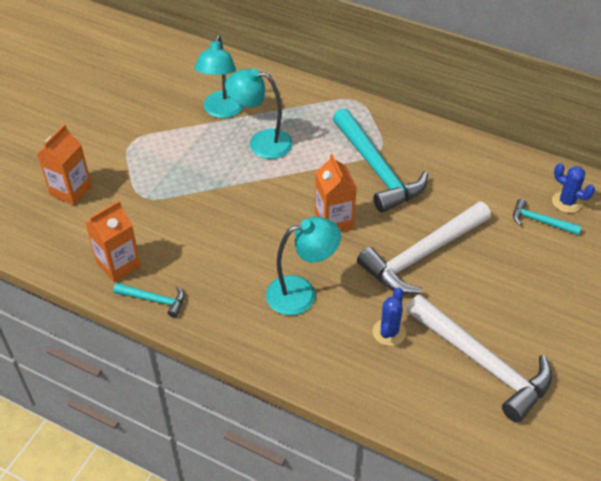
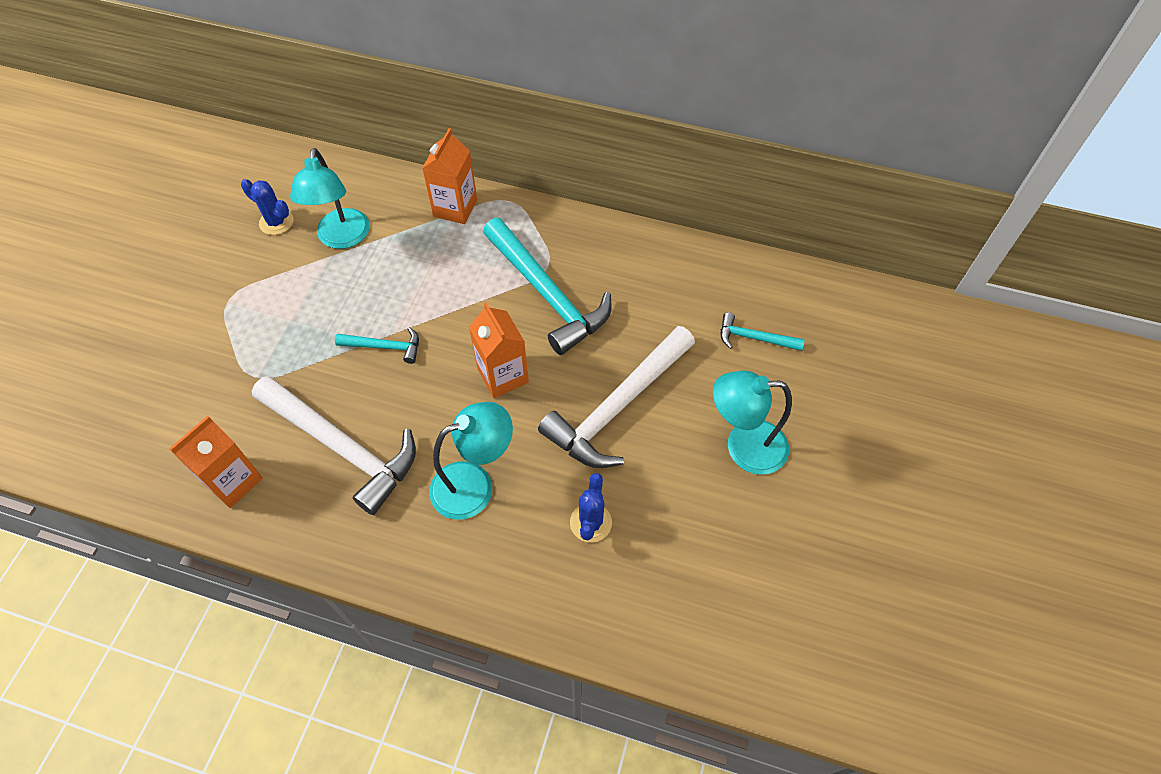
camera: 10 degrees left, 10 degrees up
(71, 191) = (157, 382): orange carton -> orange carton (455, 208)
(154, 300) = (286, 525): turquoise hammer -> turquoise hammer (385, 347)
(261, 143) = (397, 277): turquoise lamp -> turquoise lamp (743, 447)
(482, 363) = (710, 547): white hammer -> white hammer (342, 447)
(566, 202) = (781, 307): blue cactus -> blue cactus (276, 222)

